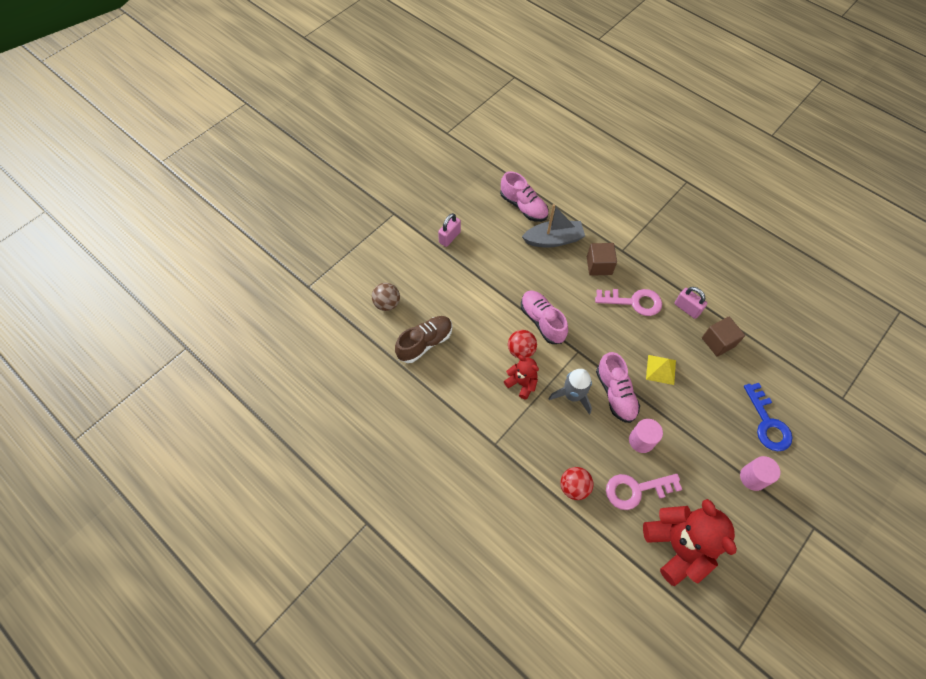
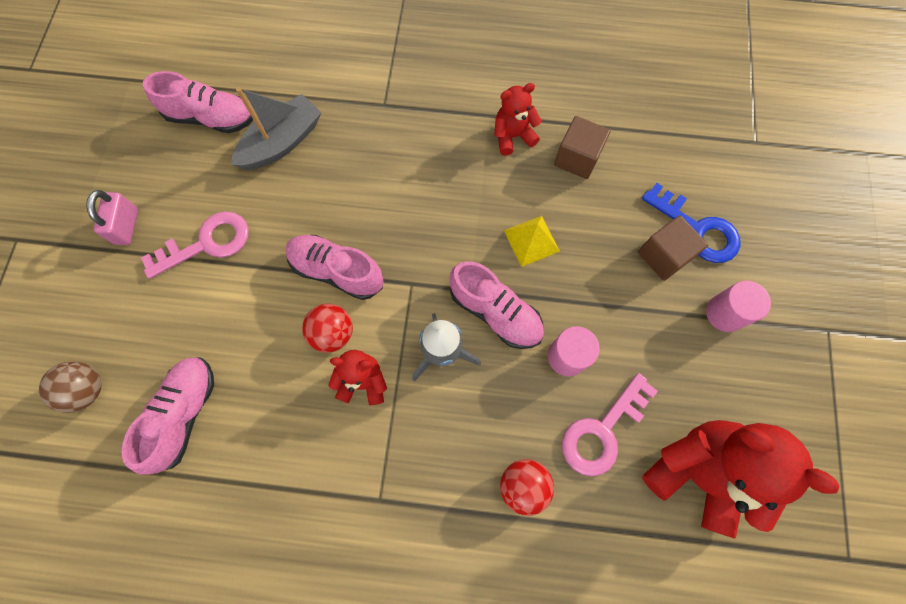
camera: 35 degrees left, 10 degrees up
(425, 343) = (184, 414): brown shoe -> pink shoe
(599, 265) = (366, 144): brown cube -> brown cube (663, 256)
(634, 302) = (442, 168): pink key -> pink key (207, 243)
(687, 308) = (513, 136): pink padlock -> red teddy bear

